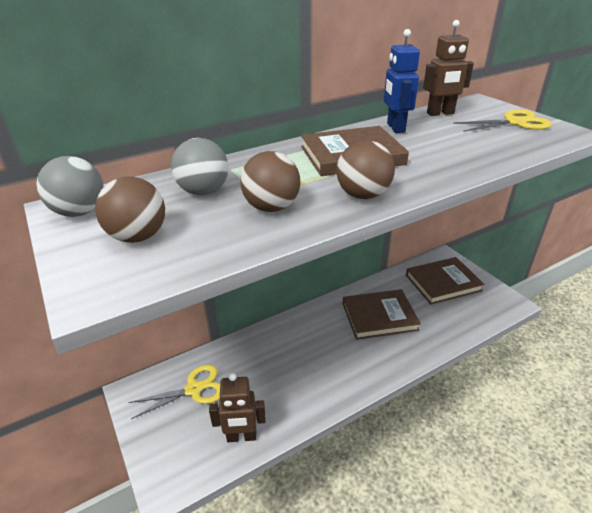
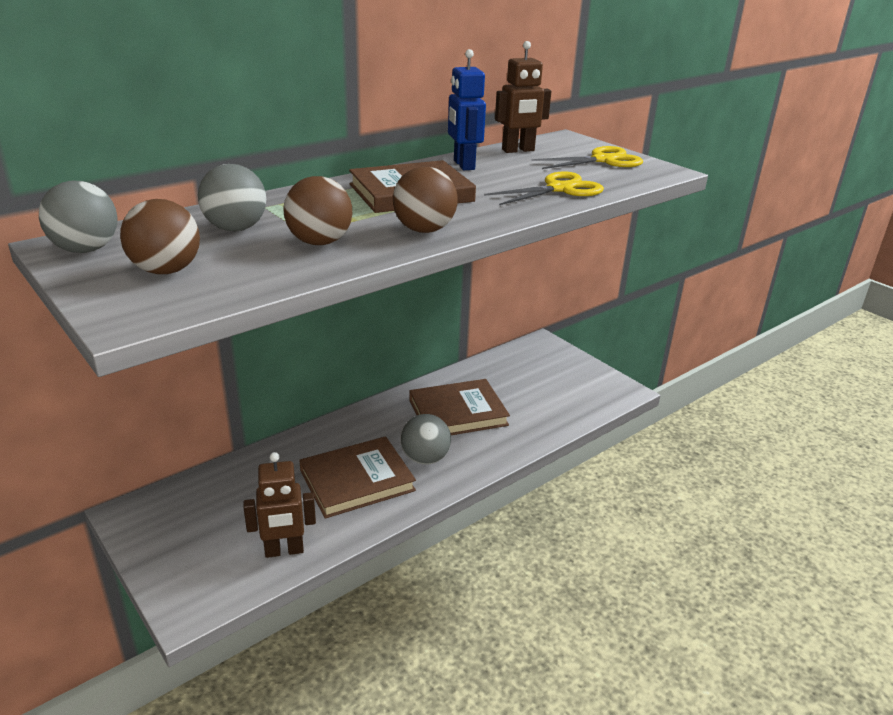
camera: 10 degrees left, 5 degrees down
(193, 389) = (214, 505): yellow scissors -> yellow scissors (559, 189)
(353, 357) = (425, 458): none -> grey ball
(443, 283) = (539, 372): brown book -> brown book (357, 480)

